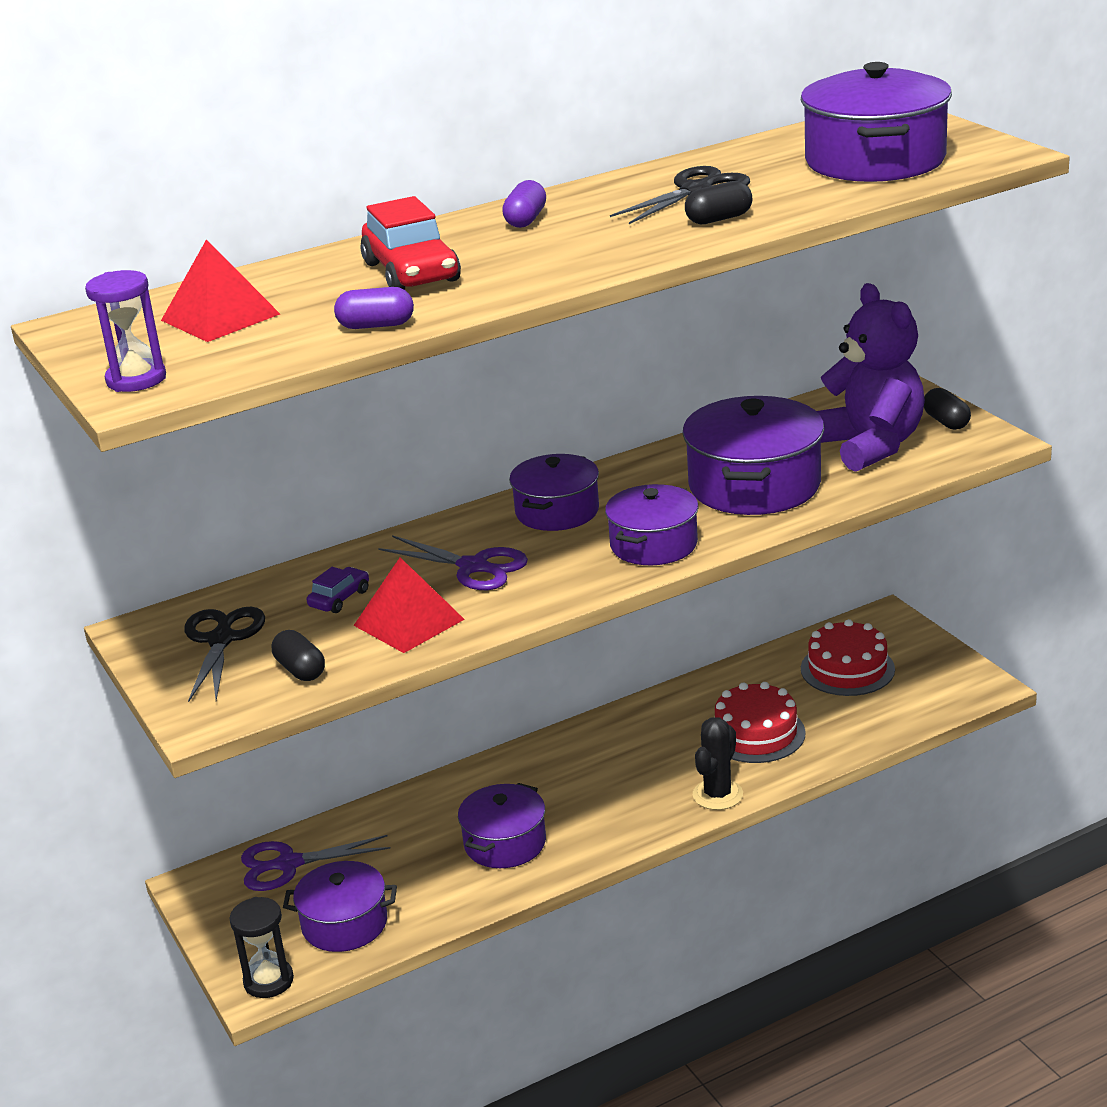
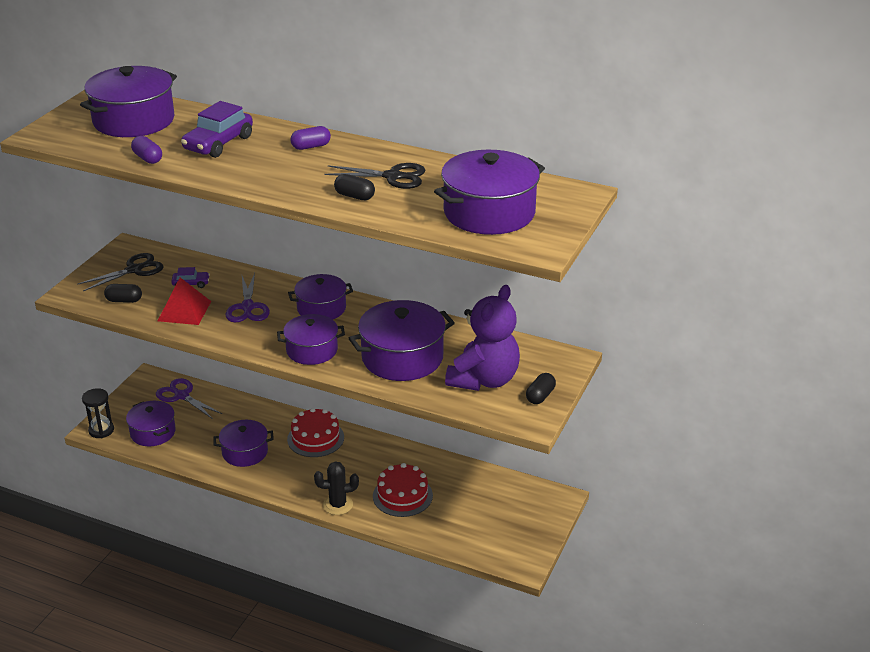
camera: 50 degrees right, 5 degrees up
(136, 379) = (54, 129): purple hourglass -> none
(220, 317) = (134, 120): red pyramid -> purple pot
(300, 670) = (124, 300): black capsule -> black capsule turned 75 degrees clockwise
(412, 272) = (218, 143): red car -> purple car
(847, 669) = (493, 504): red cake -> red cake (315, 438)

